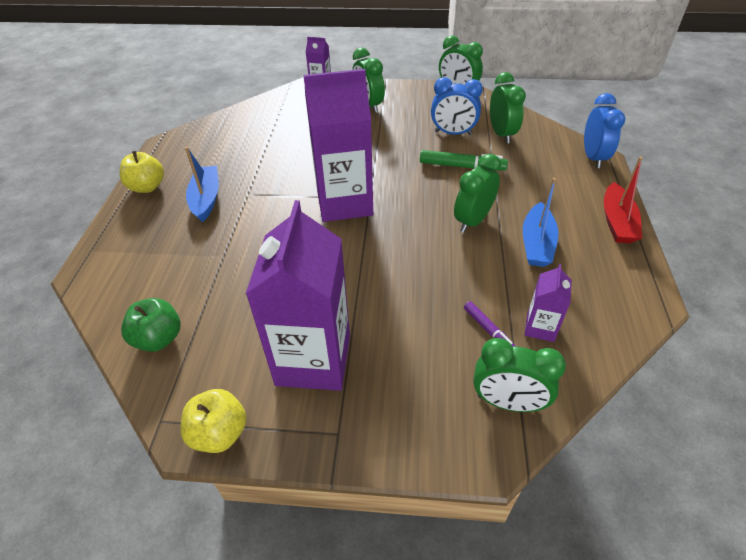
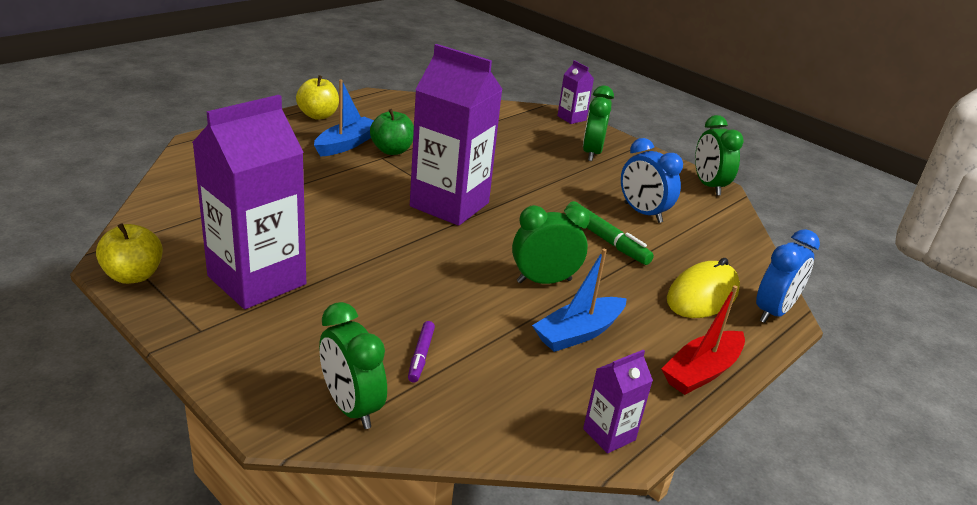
camera: 35 degrees right, 15 degrees down
(159, 338) = (183, 203): green apple -> green apple (392, 150)
(501, 134) = (696, 239): green clock -> none
(540, 327) = (470, 386): purple carton -> purple carton (609, 434)
(552, 170) = (702, 295): none -> yellow mouse

